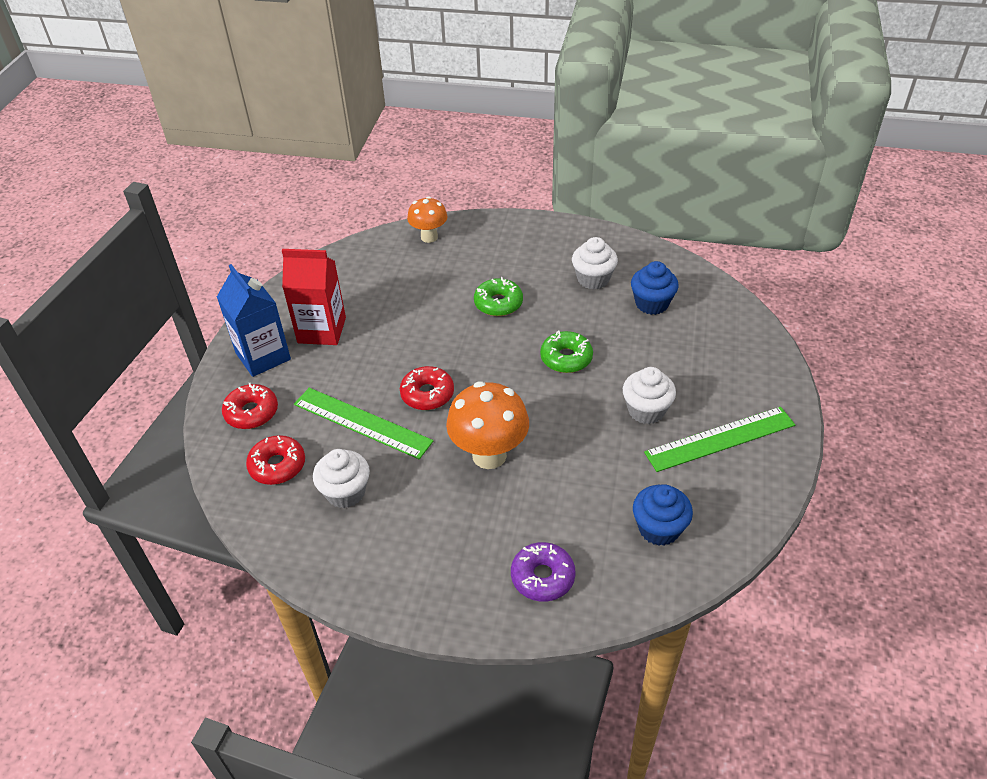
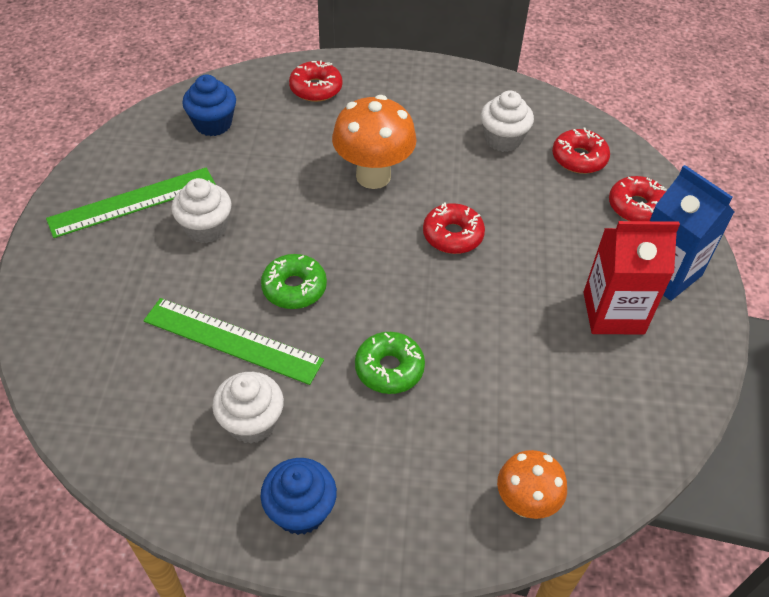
camera: 170 degrees right, 5 degrees up
(362, 422) = (513, 202): green ruler -> green ruler (232, 341)
(542, 577) = (316, 88): purple donut -> red donut
(651, 303) = (171, 379): blue cupcake -> blue cupcake (300, 510)

